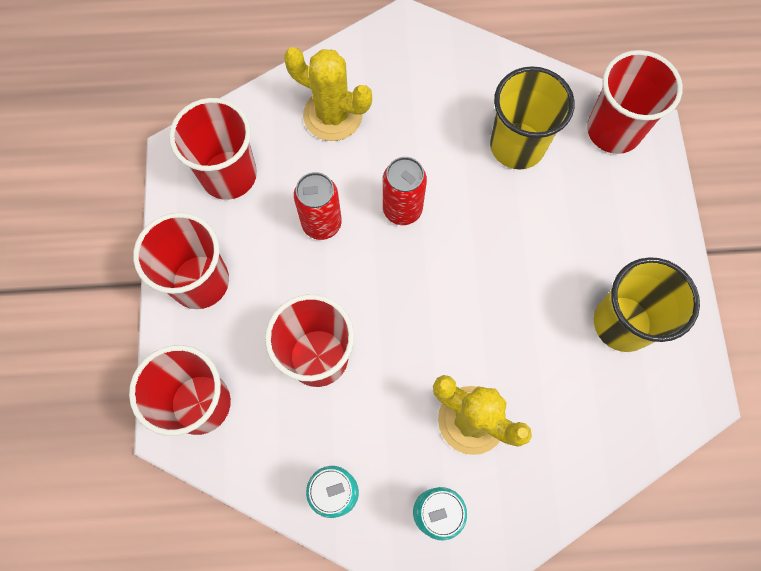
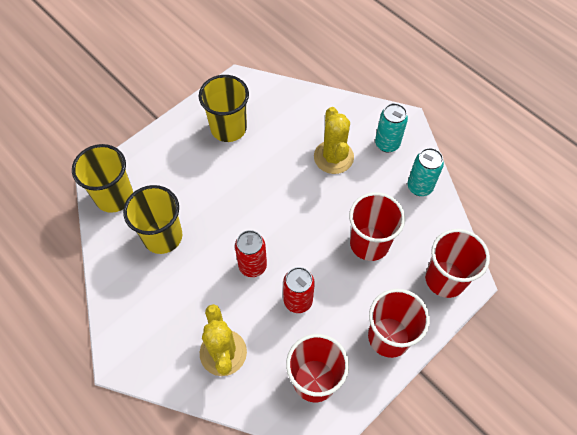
camera: 130 degrees left, 10 degrees down
(613, 130) = (114, 196): red cup -> yellow cup

